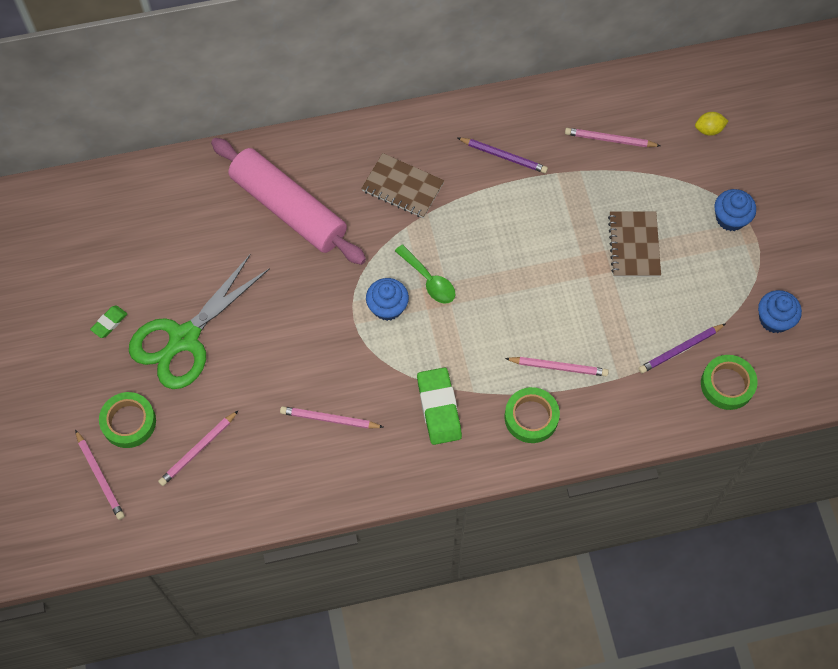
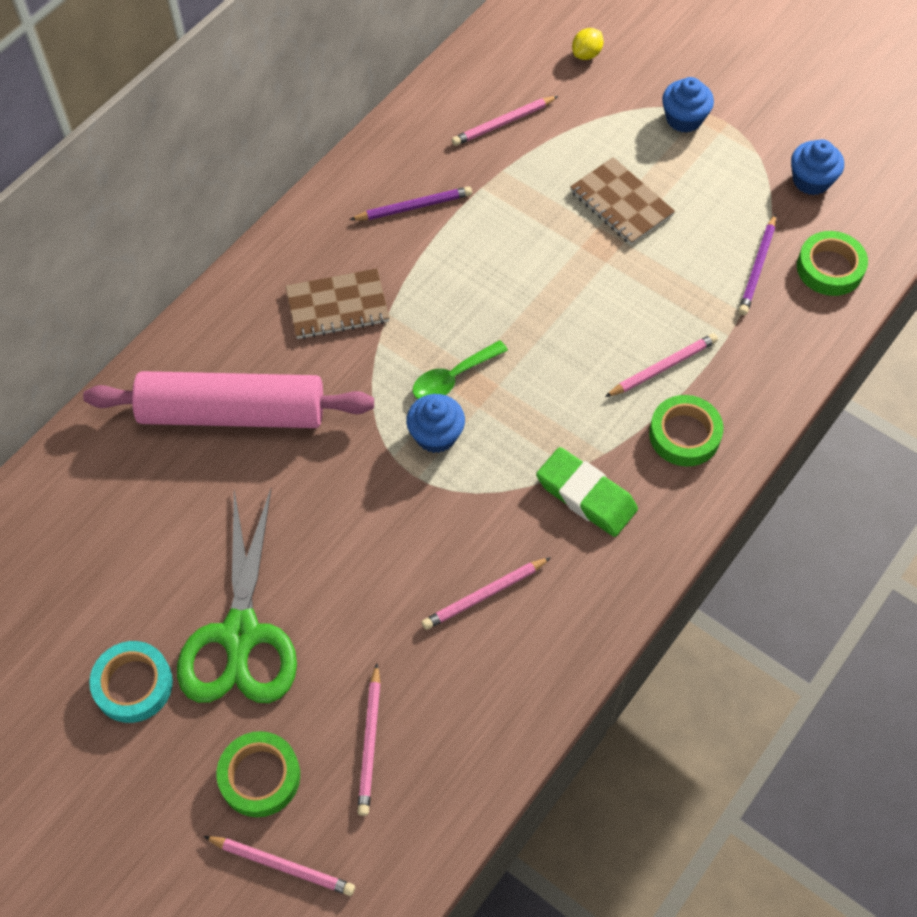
camera: 40 degrees left, 5 degrees down
(109, 323) = (133, 685): green eraser -> turquoise tape
(428, 280) = (453, 377): green spoon -> green spoon turned 135 degrees clockwise

